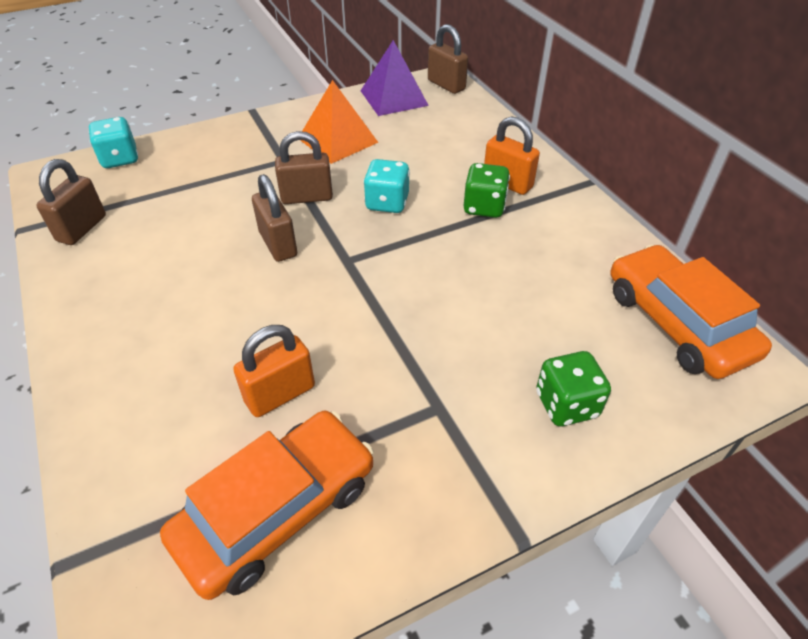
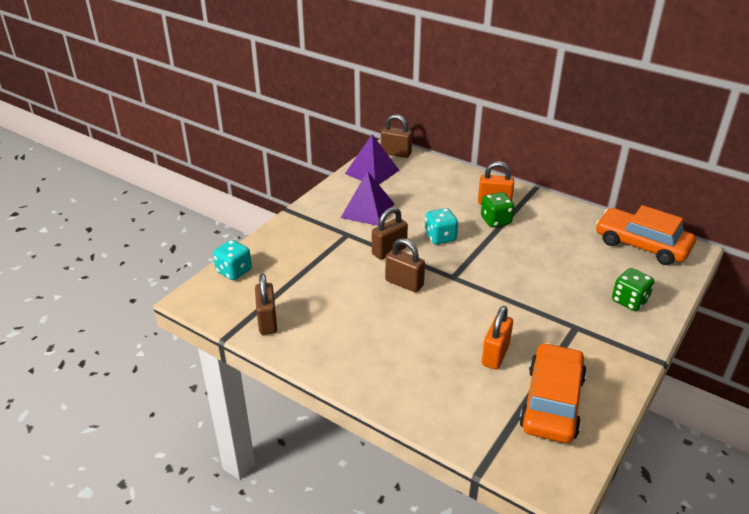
camera: 30 degrees left, 10 degrees down
(338, 140) = (367, 210): orange pyramid -> purple pyramid

